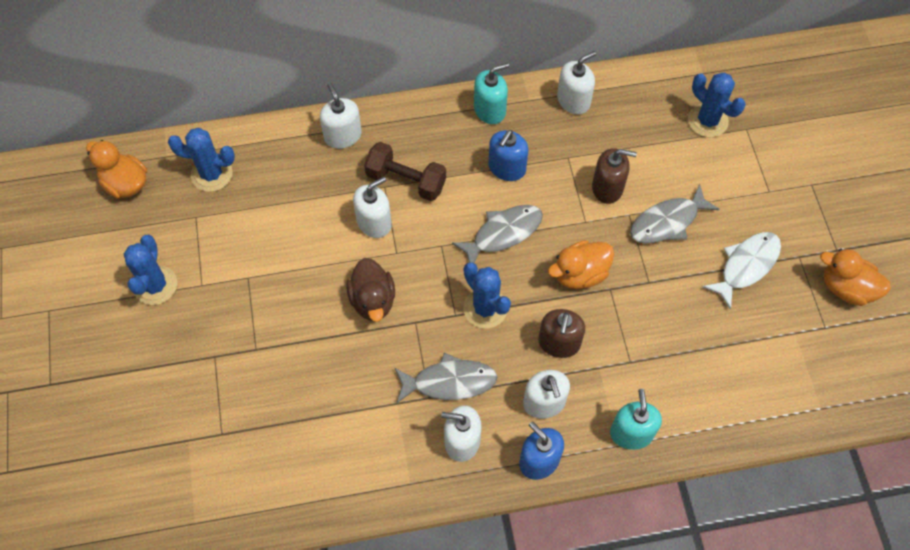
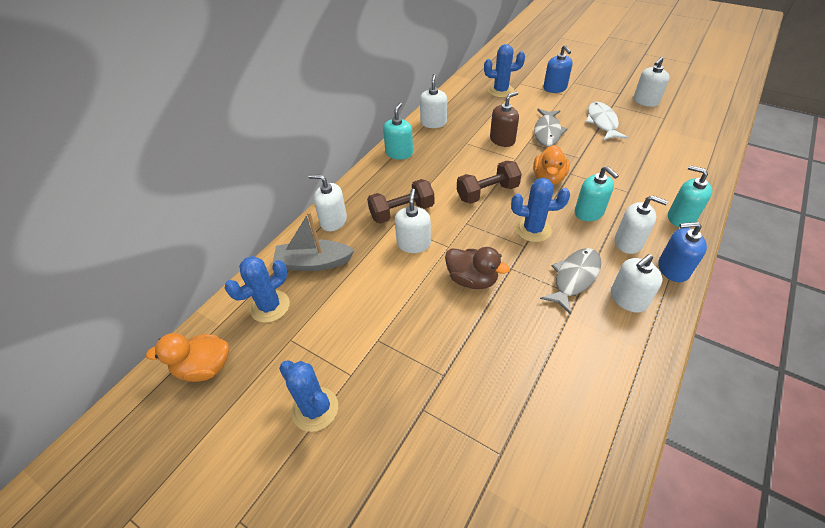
camera: 45 degrees left, 15 degrees down
(282, 164) = (313, 263): none -> grey boat
(503, 233) = (487, 193): grey fish -> brown dumbbell
(507, 168) = (445, 167): blue soap dispenser -> blue soap dispenser (555, 88)
(559, 343) = (589, 212): brown soap dispenser -> turquoise soap dispenser
(846, 288) = (645, 101): orange duck -> white soap dispenser

